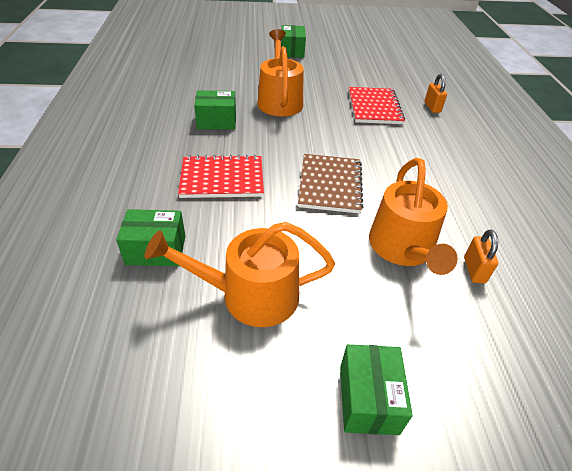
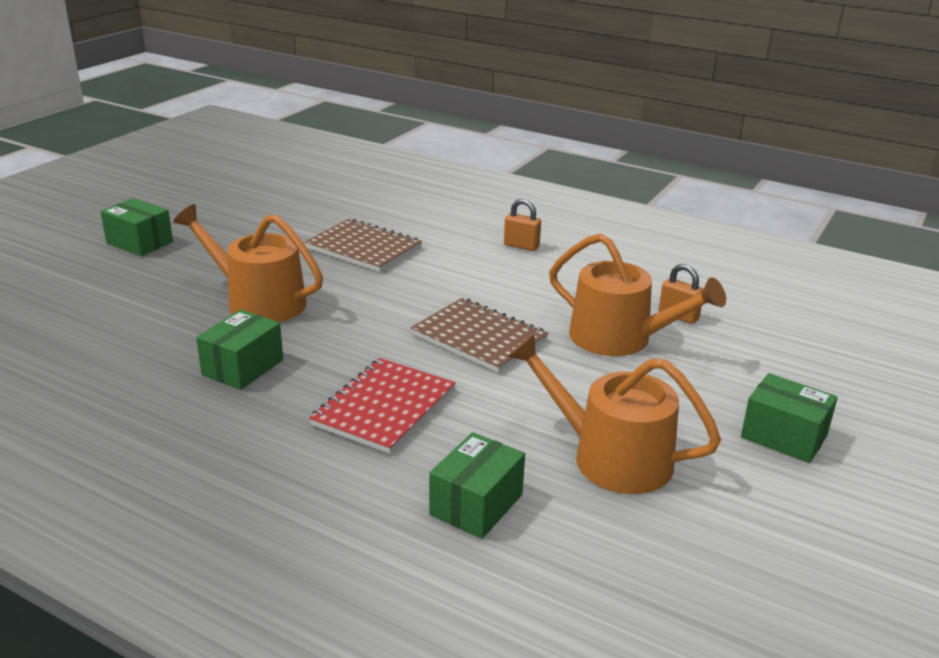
camera: 55 degrees left, 15 degrees down
(250, 295) = (611, 457): orange watering can -> orange watering can turned 90 degrees clockwise
(374, 107) = (363, 248): red notebook -> brown notebook
(432, 107) = (410, 217): orange padlock -> orange padlock (521, 246)

